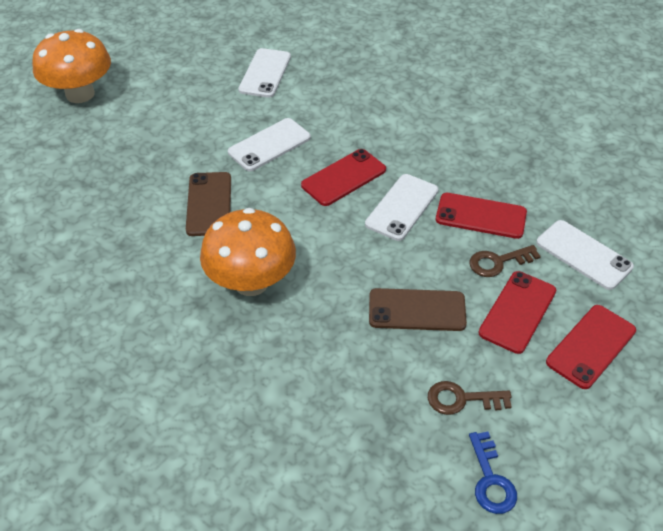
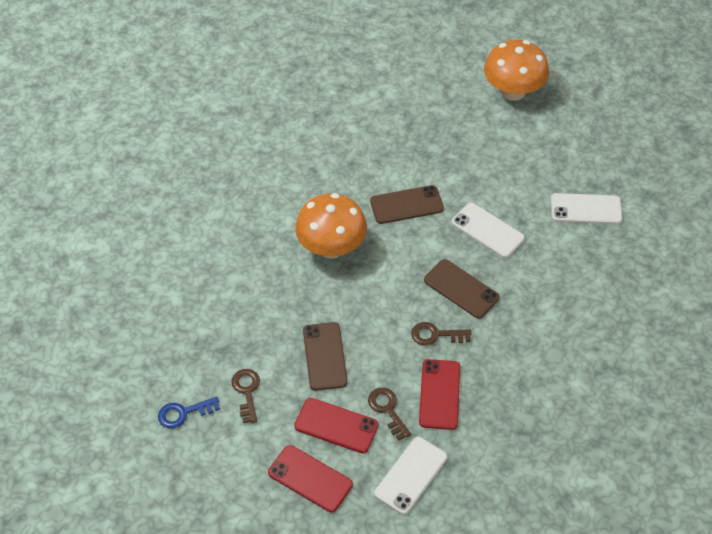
camera: 80 degrees right, 5 degrees up
(343, 177) = (461, 289): red phone -> brown phone
(402, 207) = (435, 335): white phone -> brown key

